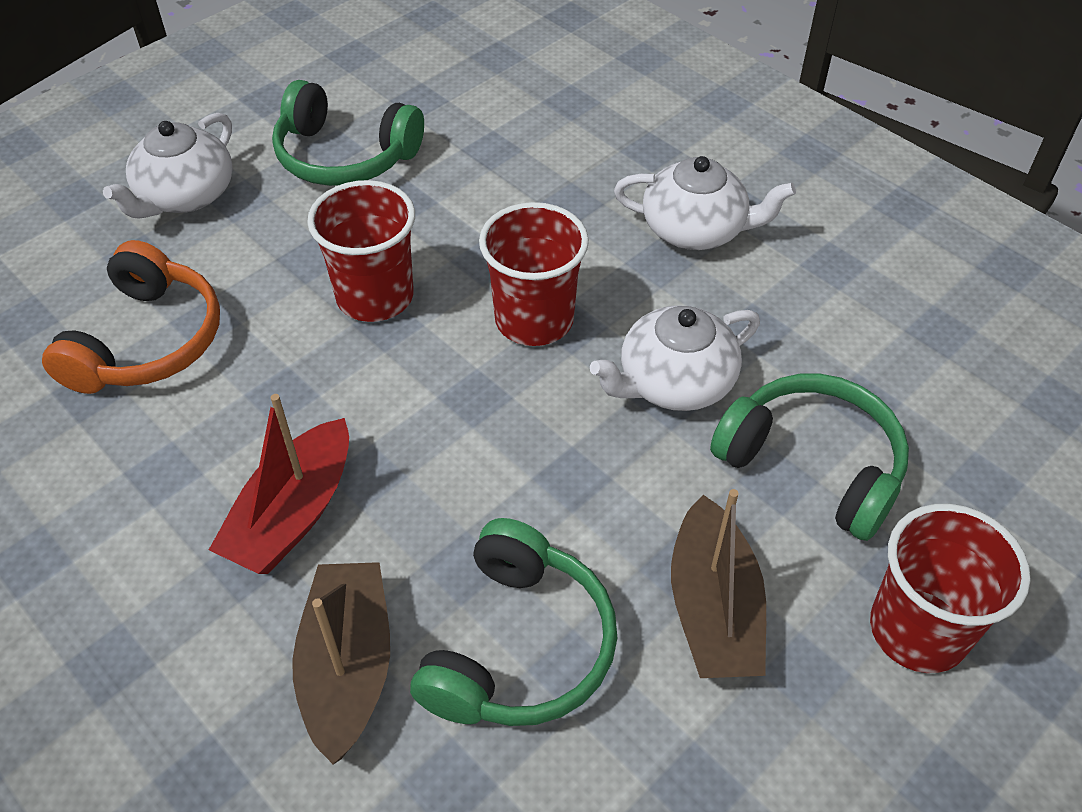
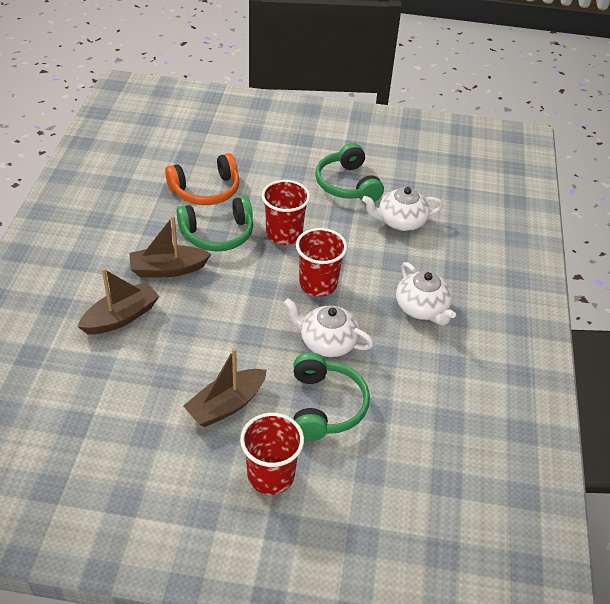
camera: 50 degrees right, 5 degrees down
(185, 196) = (281, 157): white teapot -> white teapot (400, 221)
(293, 514) = (168, 269): red boat -> brown boat
(518, 646) = (164, 357): green headphones -> green headphones (218, 234)

